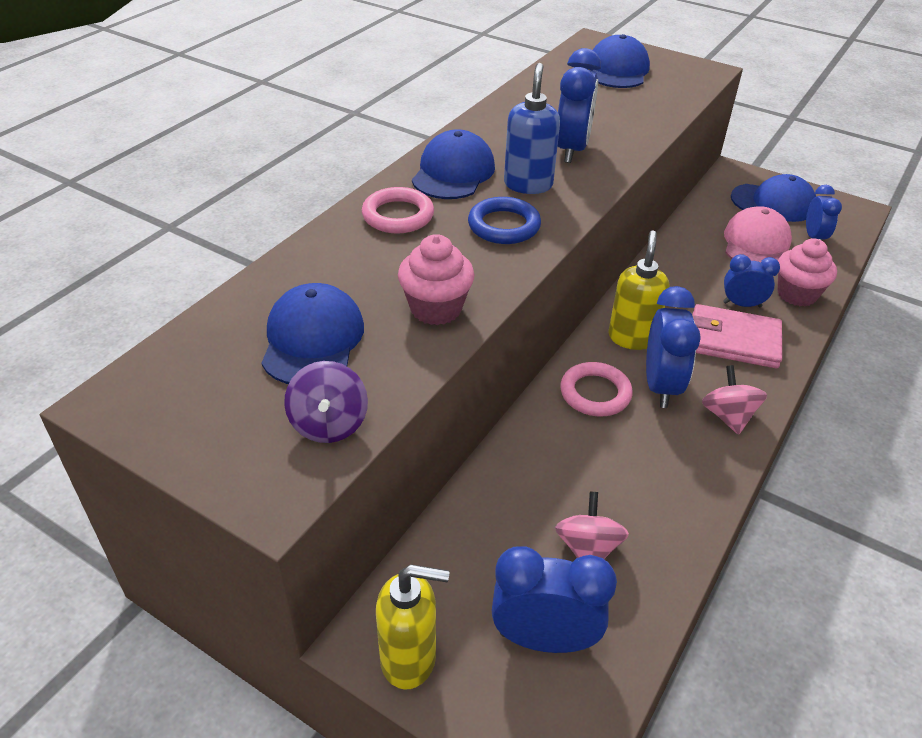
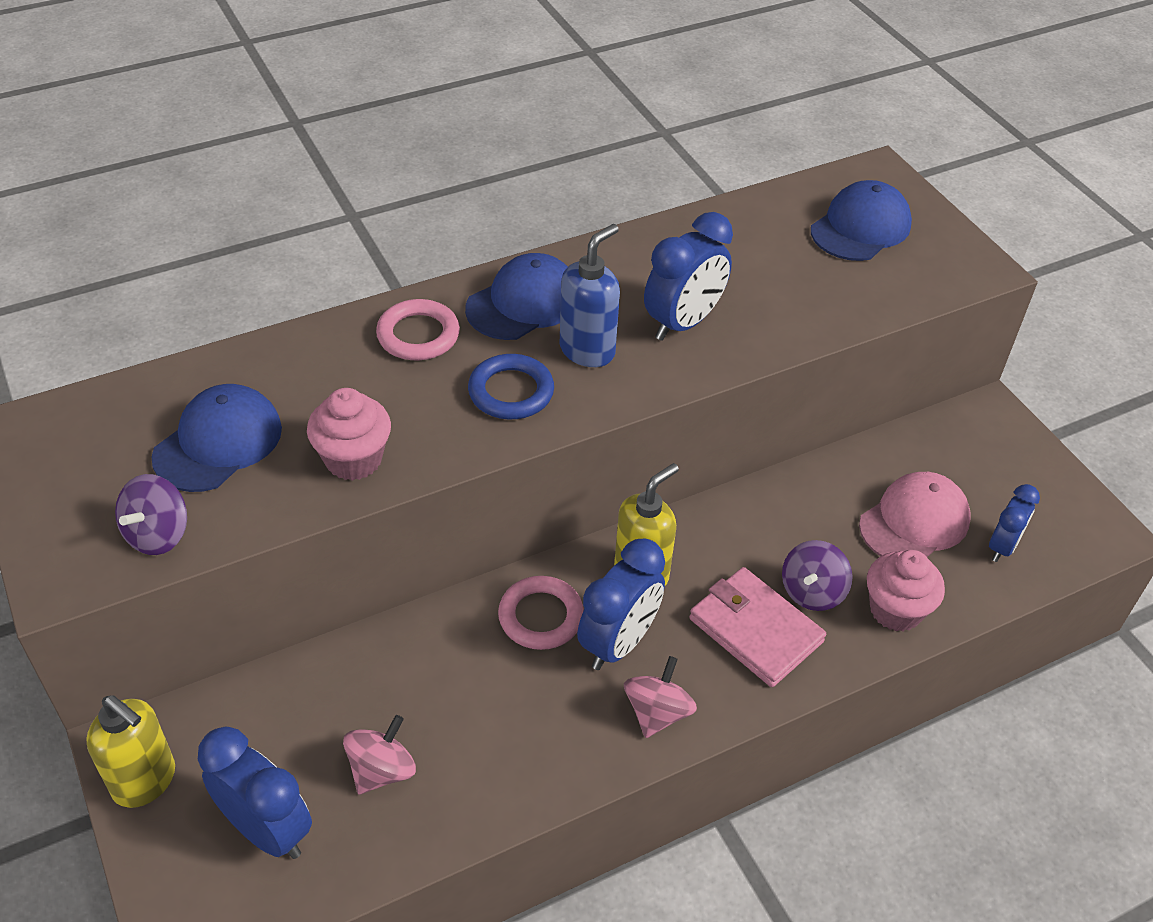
camera: 30 degrees right, 5 degrees up
(742, 304) = (812, 591): blue clock -> purple spinning top
(773, 203) = (998, 476): blue cap -> none

